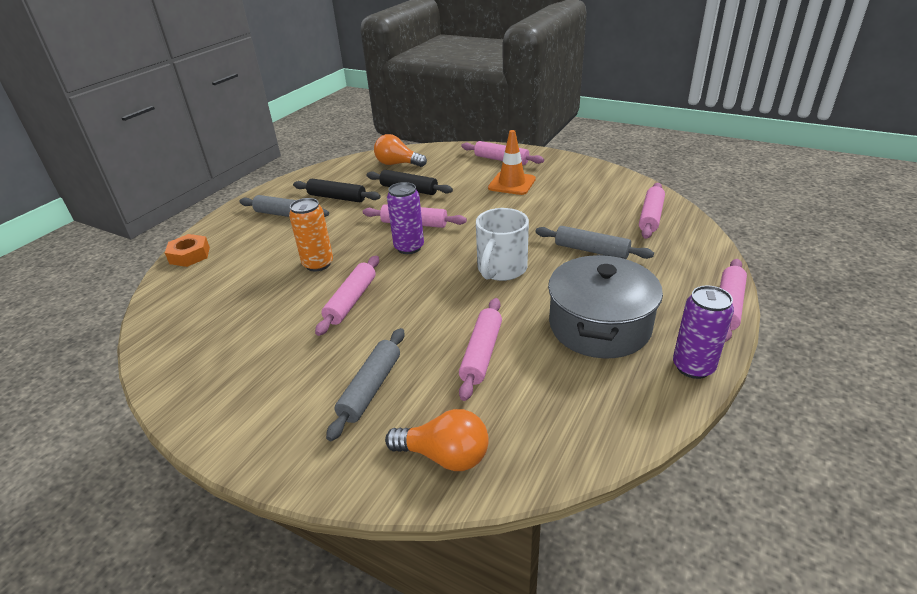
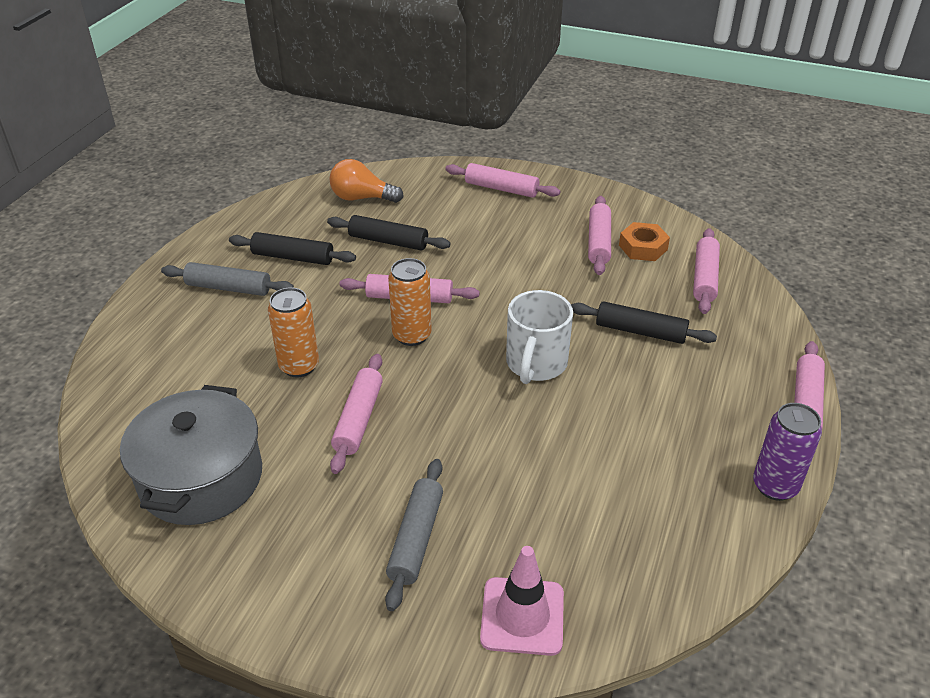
camera: 10 degrees left, 5 degrees up
(189, 255) = (117, 359): orange nut -> orange nut (643, 247)
(409, 247) = (412, 335): purple can -> orange can
(445, 456) = (522, 616): orange light bulb -> pink traffic cone
(481, 353) = (536, 484): pink rolling pin -> pink rolling pin (598, 242)
(512, 183) = (523, 229): orange traffic cone -> none
(591, 250) = (640, 331): grey rolling pin -> black rolling pin
(599, 326) = (665, 438): grey pot -> grey pot (201, 478)

